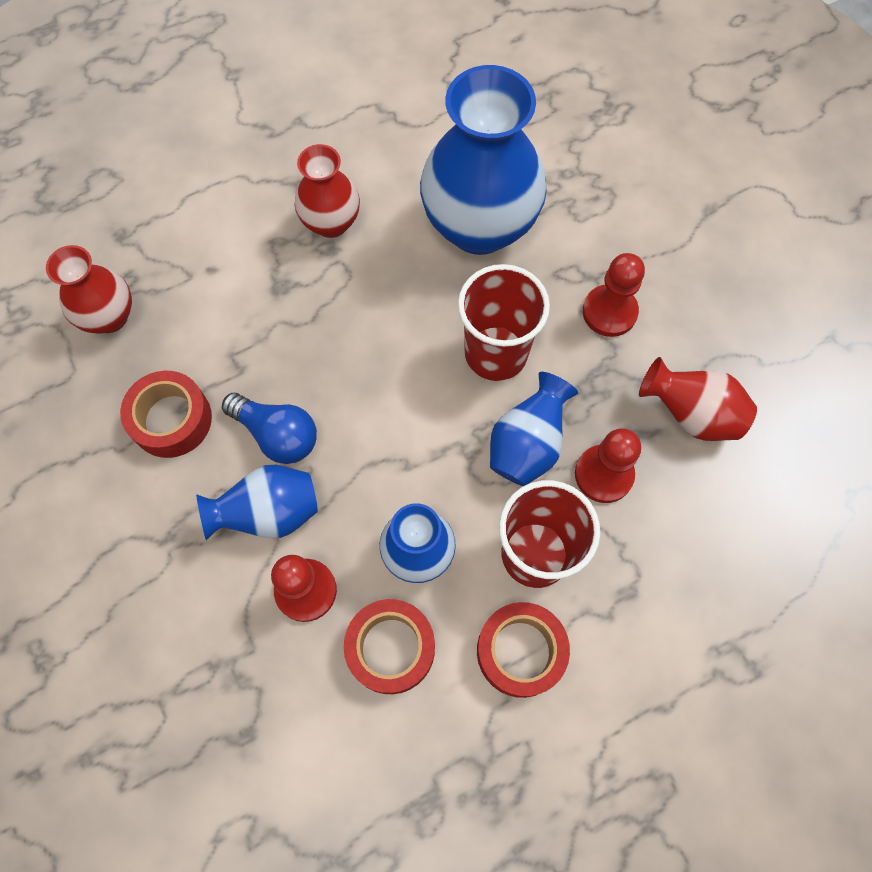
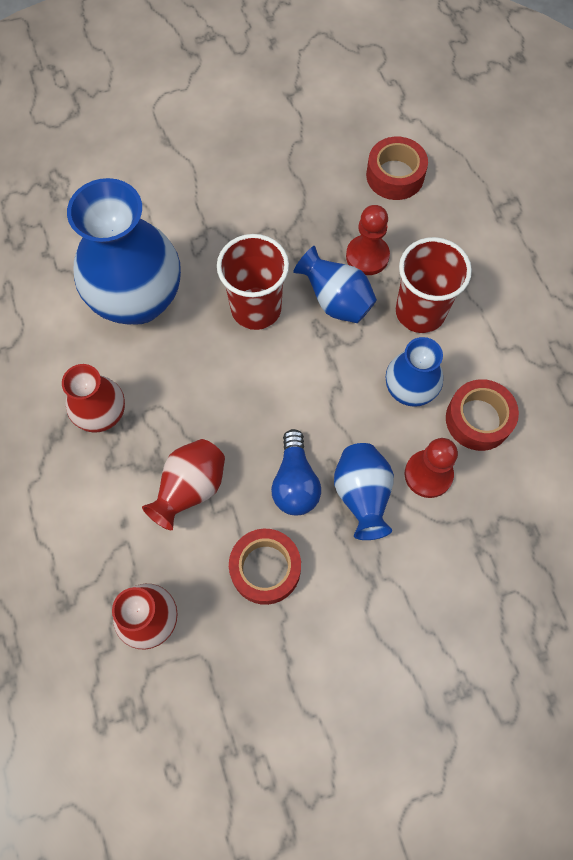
camera: 80 degrees left, 0 degrees up
(277, 434) = (295, 482): blue light bulb -> blue light bulb turned 135 degrees clockwise
(520, 651) = (488, 334): red tape -> red tape (395, 175)
(609, 312) = (238, 225): red pawn -> none
(690, 414) = (330, 192): red vase -> red vase (191, 489)

